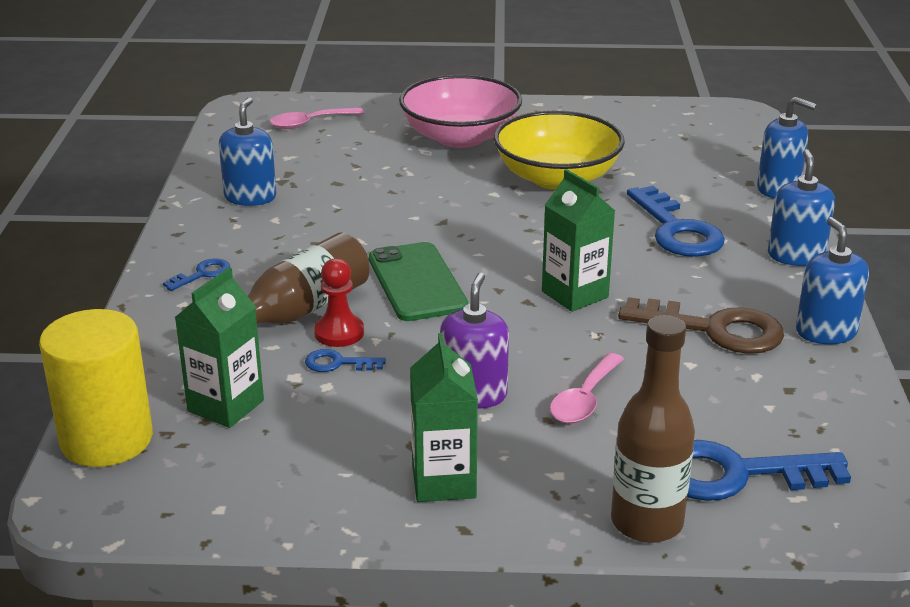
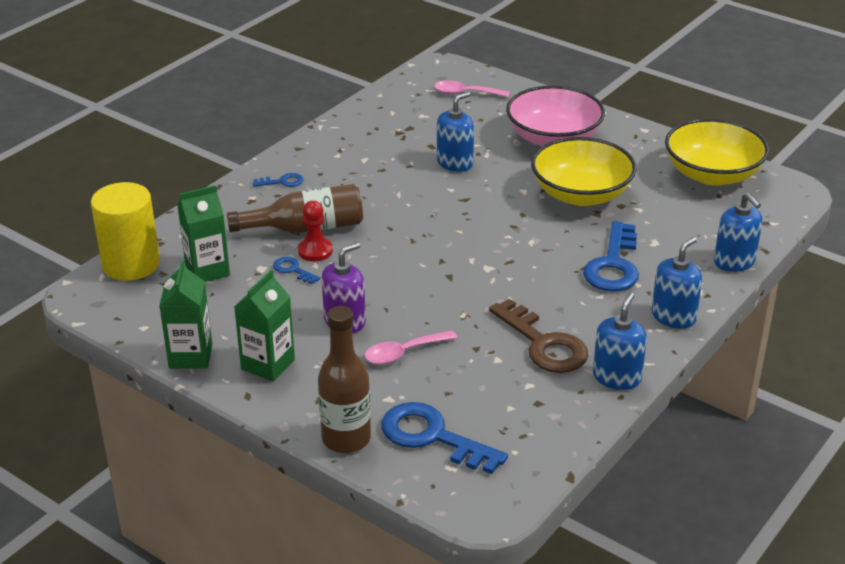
camera: 35 degrees right, 5 degrees up
(250, 197) = (367, 137): blue soap dispenser -> blue soap dispenser (455, 163)
(417, 282) = (398, 236): green phone -> none
(575, 294) = (484, 283): green carton -> green carton (190, 356)
(654, 122) = (712, 174): none -> yellow bowl

